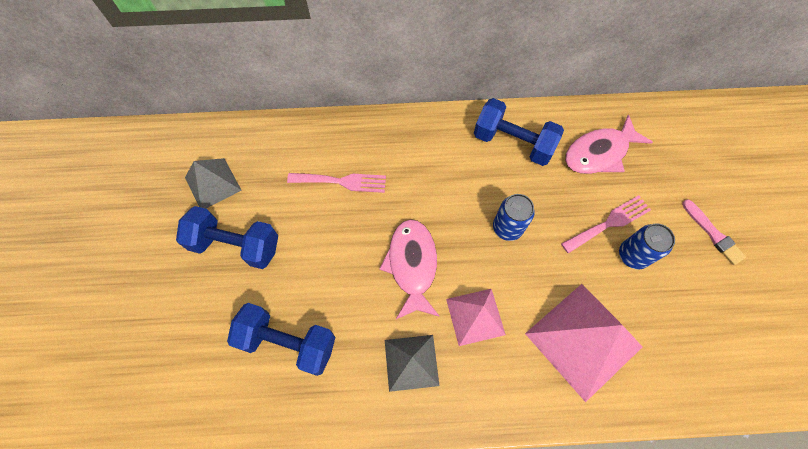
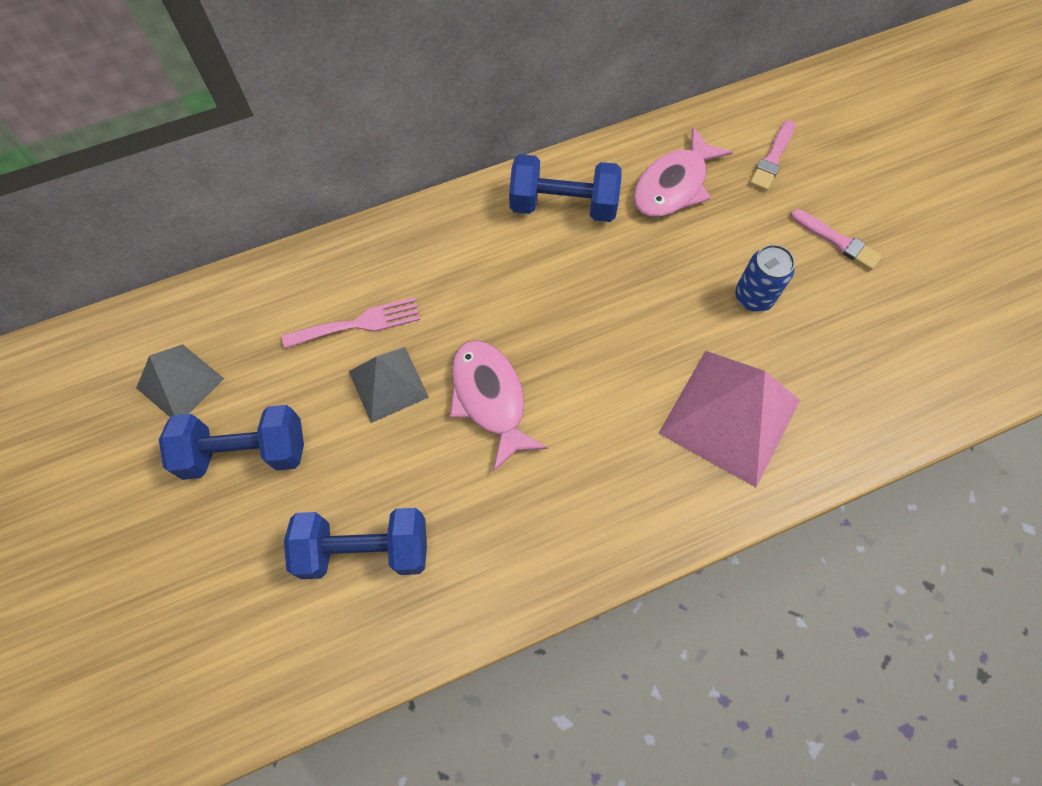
camera: 20 degrees left, 0 degrees up
(411, 362) = (532, 517): grey pyramid -> grey pyramid (388, 384)
(475, 316) = (591, 434): pink pyramid -> none
(507, 228) = (593, 313): blue can -> none
(609, 223) = (713, 267): pink fork -> none
(682, 155) = (772, 158): none -> pink brush

